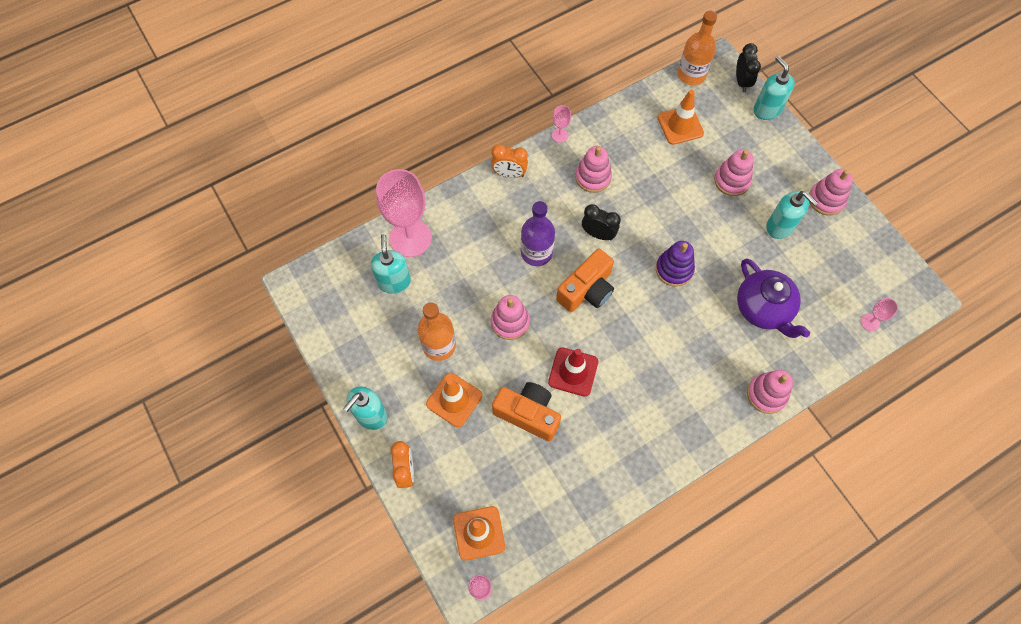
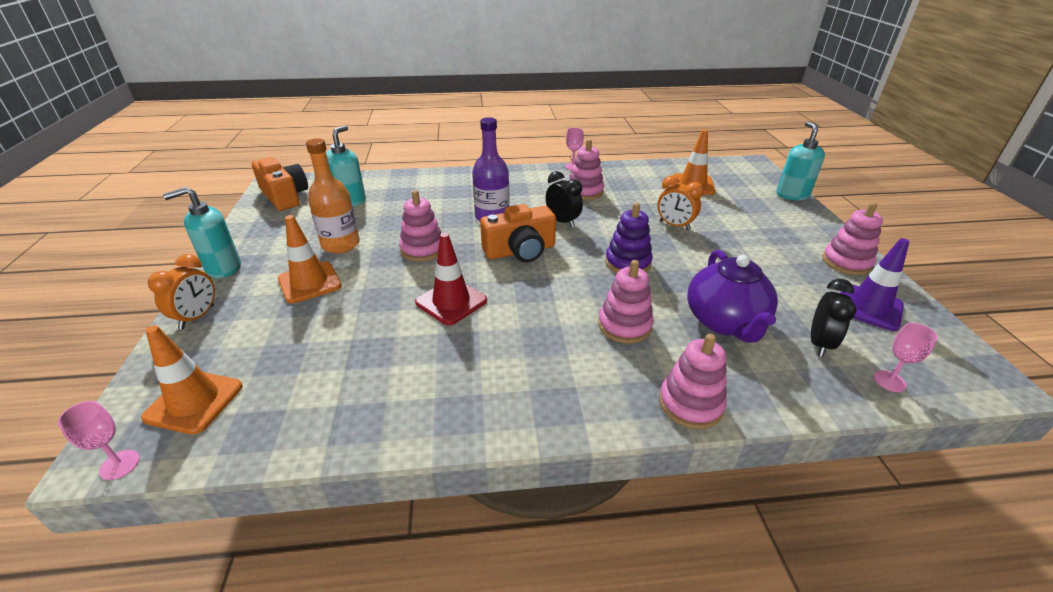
camera: 25 degrees right, 30 degrees down
(410, 238) = (392, 184): pink goblet -> none
(509, 174) = (510, 174): orange clock -> orange clock (674, 225)
(528, 414) = (369, 317): orange camera -> orange camera (284, 196)
(691, 75) = (720, 164): orange bottle -> none
(732, 180) = (731, 224): pink stacking toy -> pink stacking toy (624, 326)
(742, 82) = (771, 176): black clock -> black clock (819, 343)
(780, 227) = (776, 266): turquoise soap dispenser -> none
(849, 251) = (868, 307): none -> purple traffic cone

